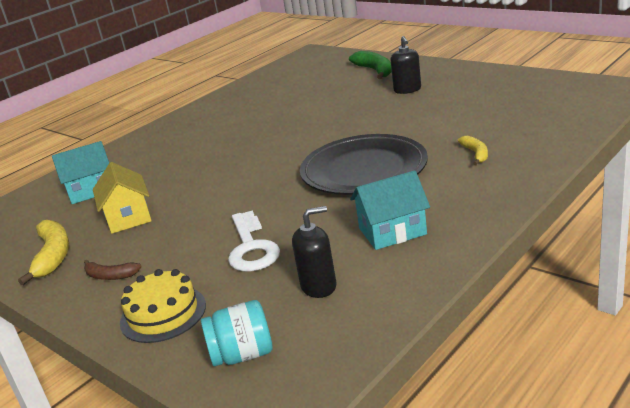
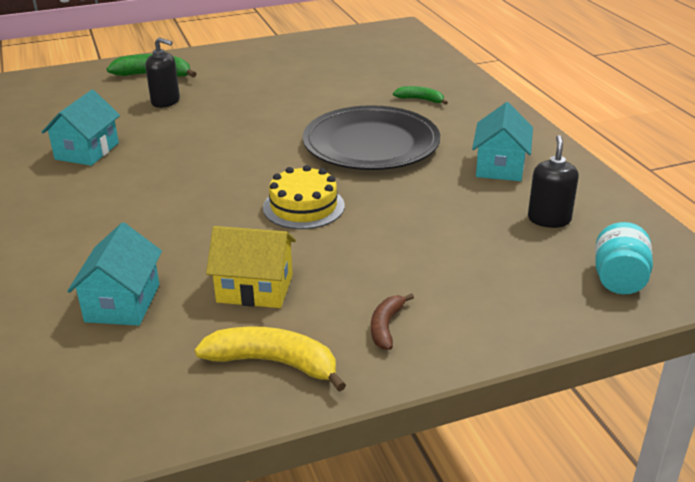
camera: 65 degrees left, 5 degrees up
(110, 276) = (386, 326): brown banana -> brown banana turned 150 degrees clockwise
(163, 314) = (507, 307): yellow cake -> yellow cake (303, 207)
(248, 106) = (87, 151): none -> turquoise house
(251, 247) = (440, 232): white key -> none
(407, 90) = (236, 79): black soap dispenser -> black soap dispenser (165, 101)
(476, 154) = (420, 100): yellow banana -> green banana

